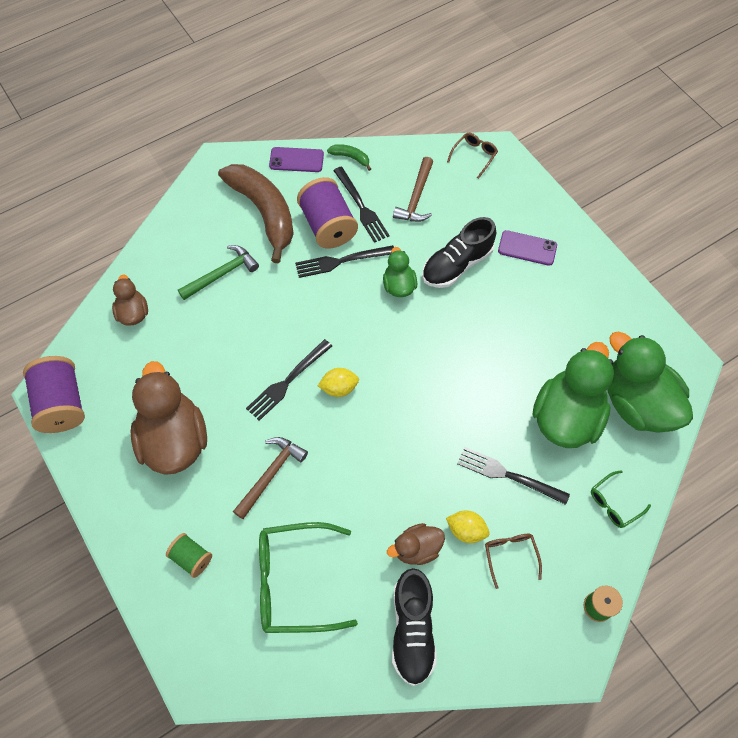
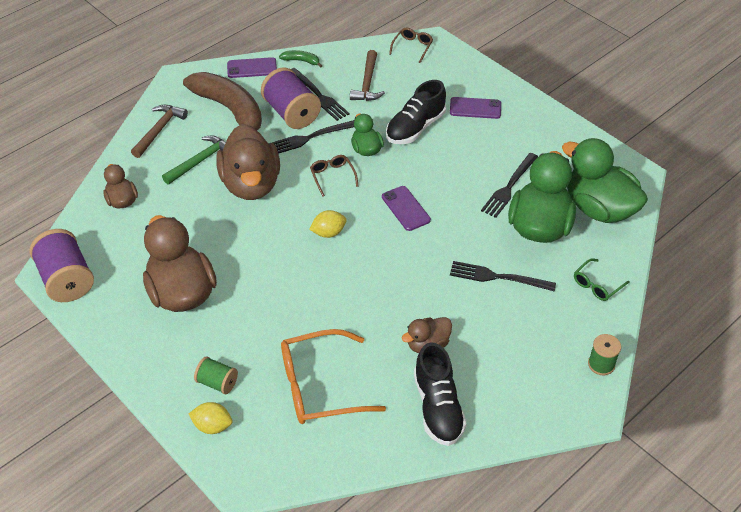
camera: 10 degrees left, 15 degrees down
(269, 313) = (251, 184): none -> brown duck
(271, 474) = (279, 307): brown hammer -> brown hammer (159, 130)
(287, 382) = (279, 235): black fork -> black fork (509, 187)
(294, 581) = (319, 386): green glasses -> orange glasses
(426, 369) = (406, 208): none -> purple phone
(466, 530) = (469, 324): yellow lemon -> yellow lemon (212, 426)
(510, 555) = (514, 337): brown glasses -> brown glasses (332, 176)

